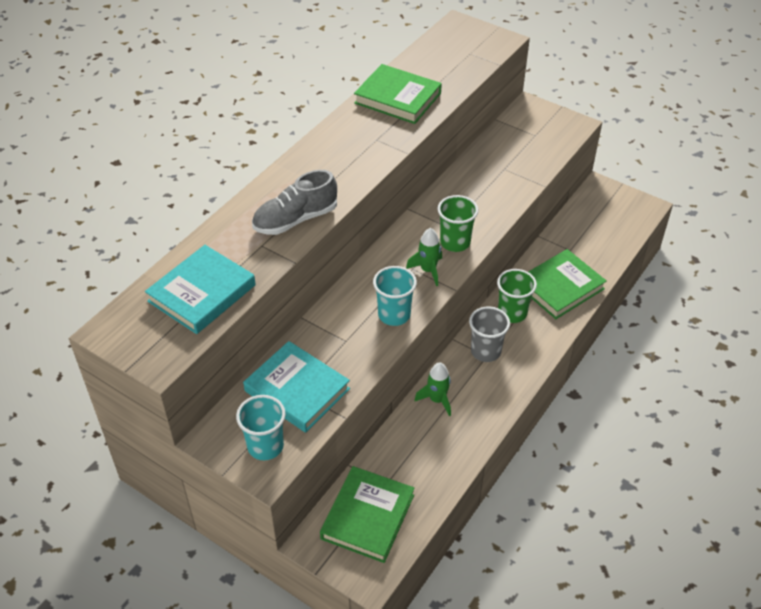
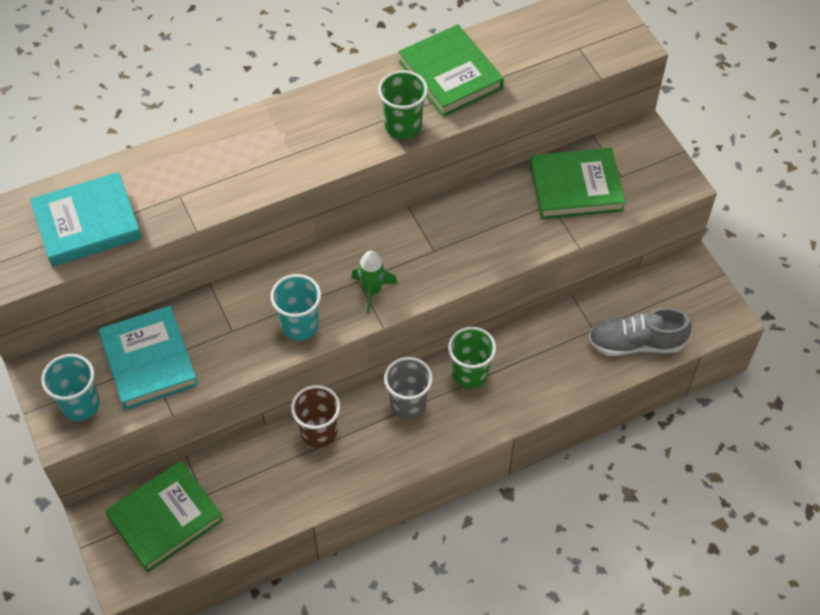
camera: 30 degrees right, 10 degrees up
(295, 219) = (233, 181): grey shoe -> grey shoe (636, 343)
(437, 400) = (319, 432): green rocket -> brown cup
(455, 242) = (425, 271): green cup -> green cup (403, 126)
(560, 287) = (546, 369): green book -> green book (576, 187)

